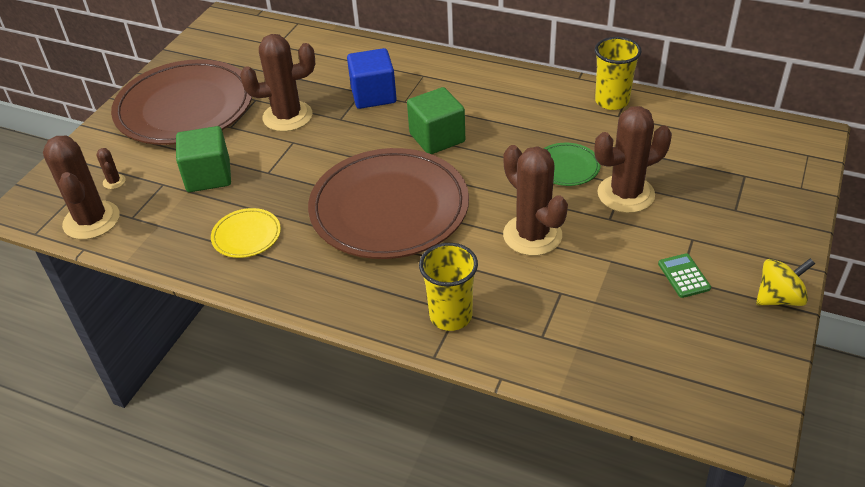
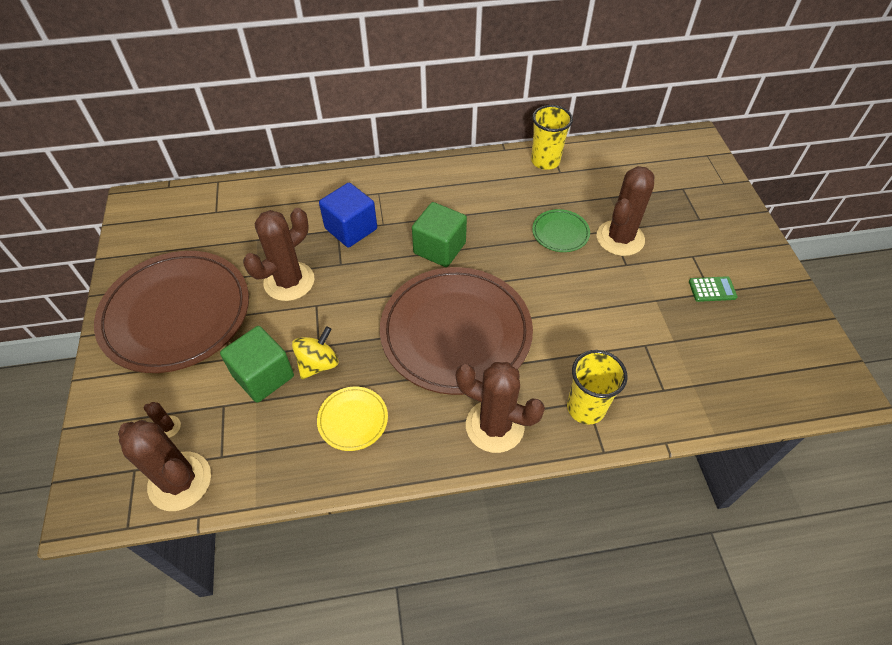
camera: 35 degrees left, 10 degrees up
(532, 235) = (585, 305): brown cactus -> brown cactus (494, 426)
(683, 276) = (712, 289): green calculator -> green calculator turned 135 degrees clockwise
(779, 298) = (781, 278): yellow spinning top -> yellow spinning top (318, 364)

